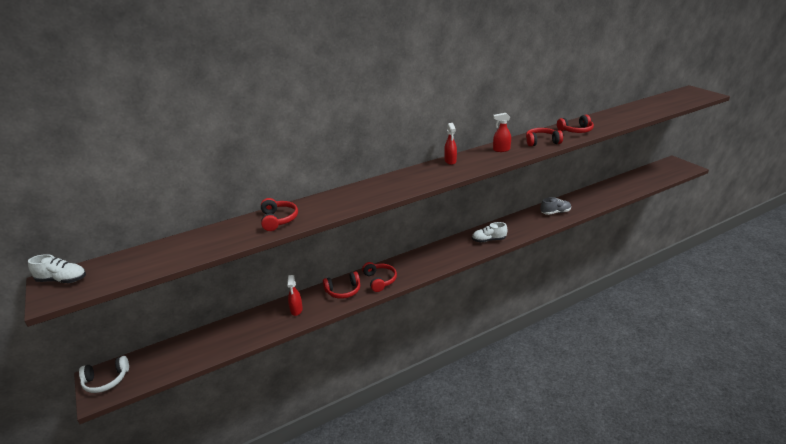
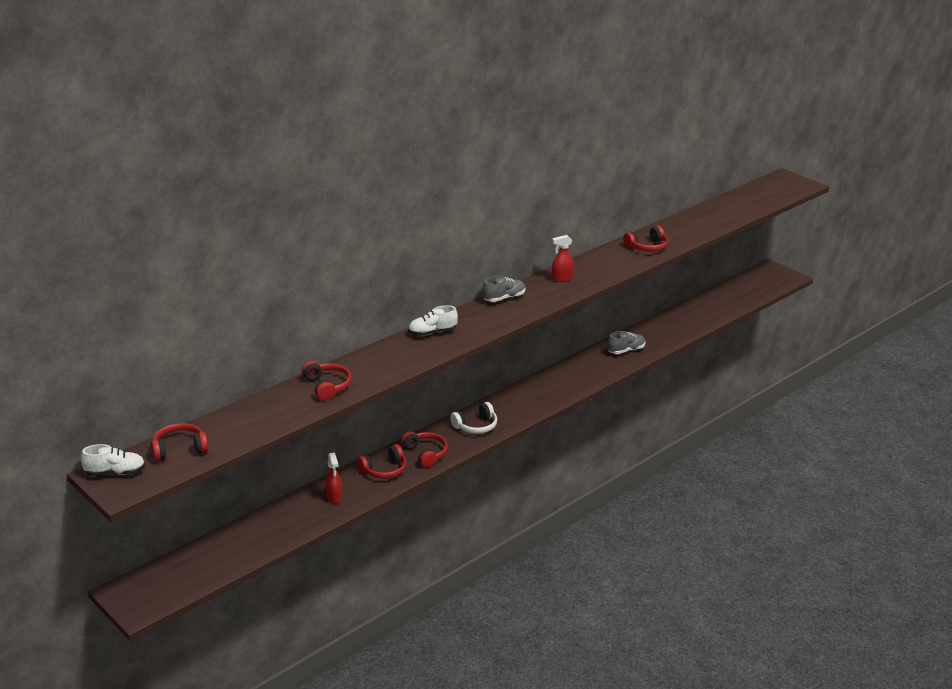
camera: 15 degrees left, 0 degrees up
(106, 380) = (136, 594): white headphones -> white headphones (476, 426)
(450, 161) = (504, 298): red spray bottle -> grey shoe
(488, 240) = (548, 393): white shoe -> white shoe (432, 332)
(542, 142) = (608, 265): red headphones -> red headphones (179, 449)

